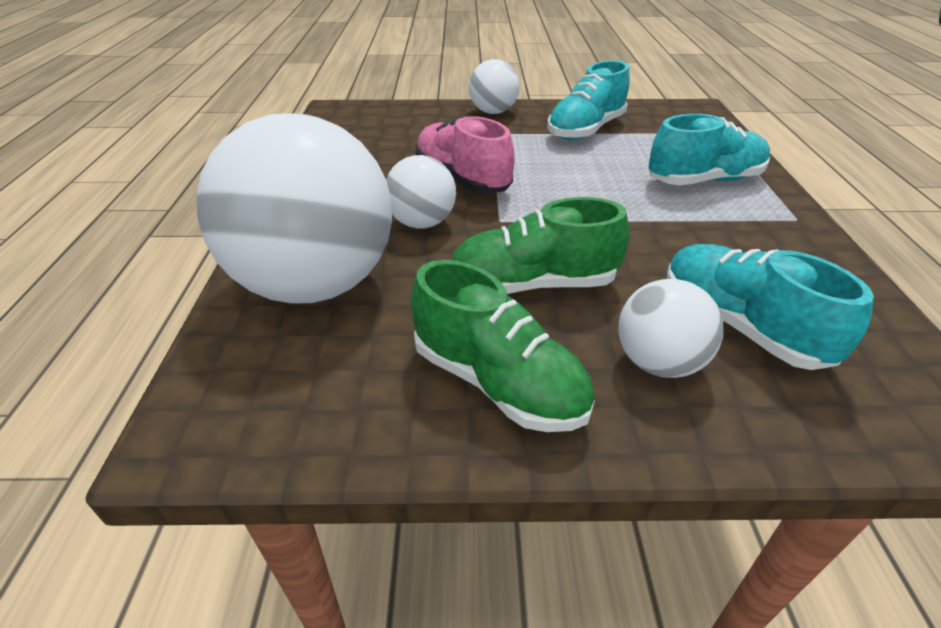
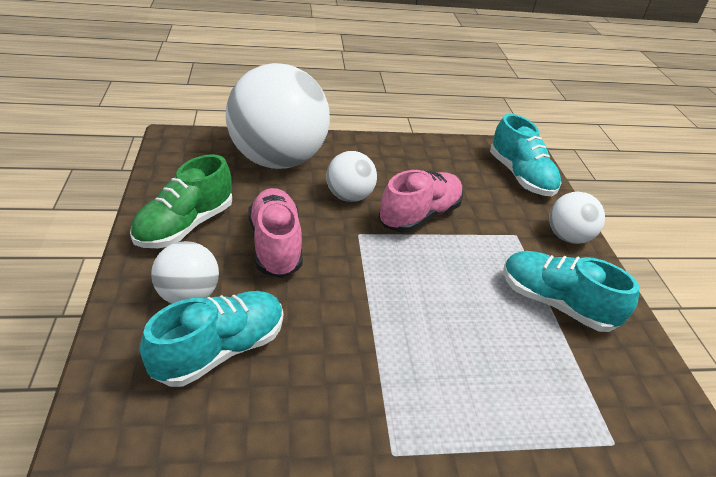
camera: 80 degrees right, 0 degrees up
(533, 284) = (275, 245): green shoe -> pink shoe
(704, 180) = (463, 386): turquoise shoe -> turquoise shoe (520, 176)

